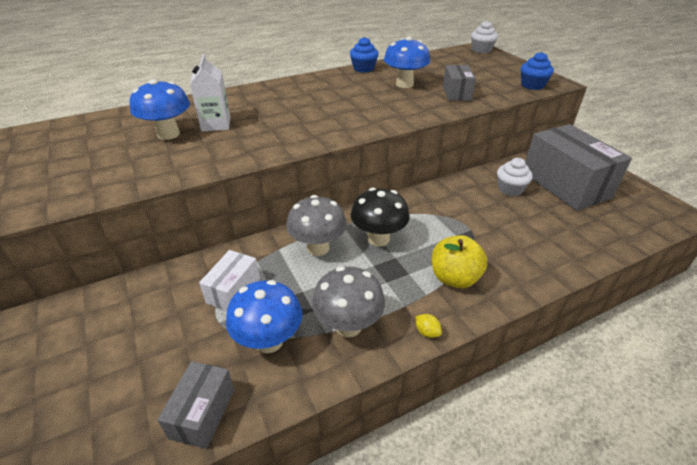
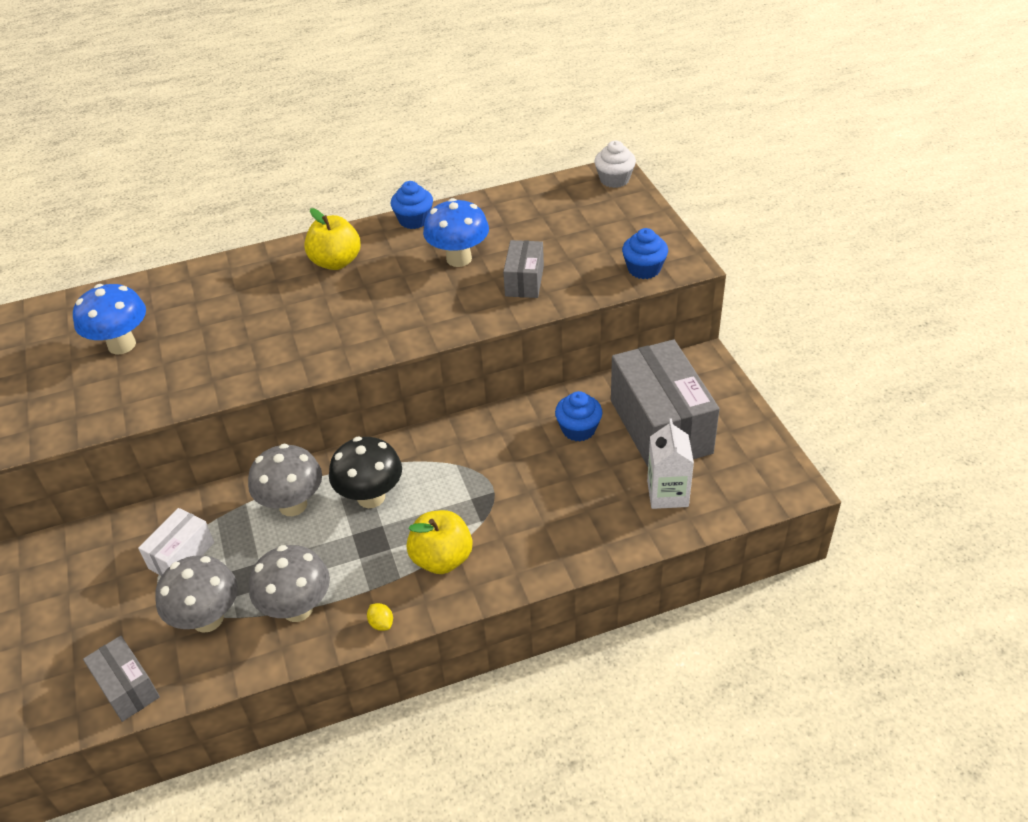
camera: 10 degrees right, 5 degrees up
(203, 413) = (127, 688): grey box -> grey box turned 60 degrees counterclockwise
(216, 124) = (183, 329): white carton -> white carton (667, 493)
(269, 341) = (208, 619): blue mushroom -> grey mushroom
(319, 88) = (336, 262): none -> yellow apple
(510, 189) = (578, 429): white cupcake -> blue cupcake

